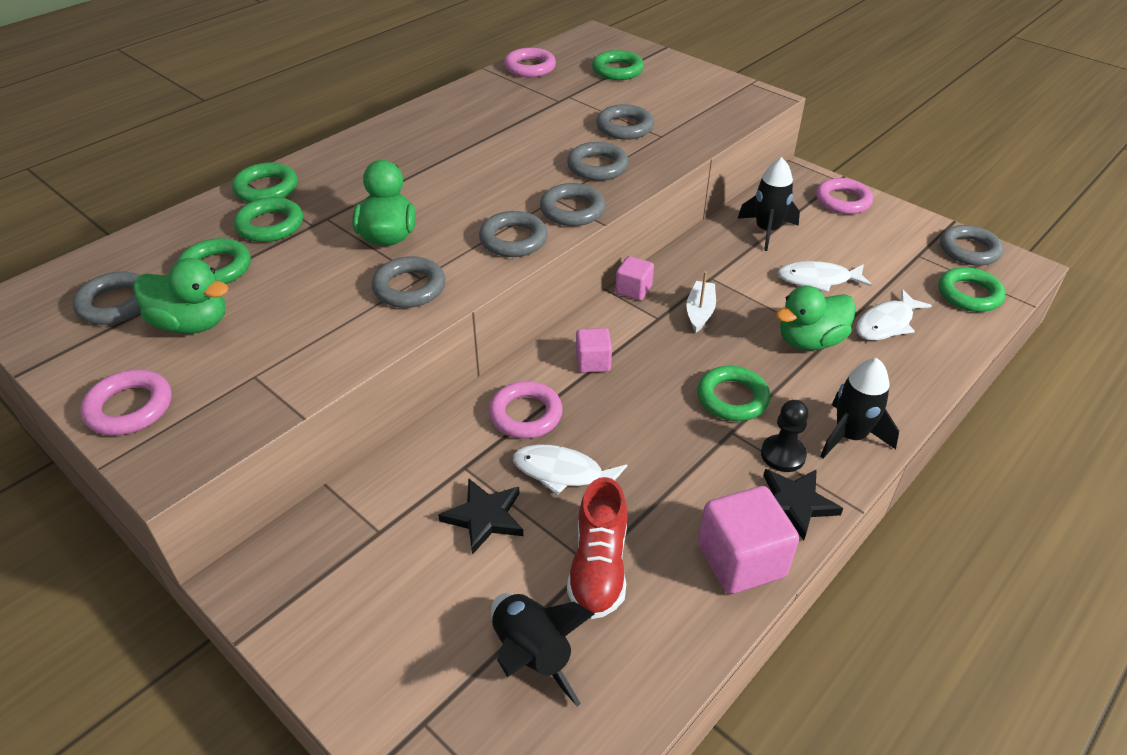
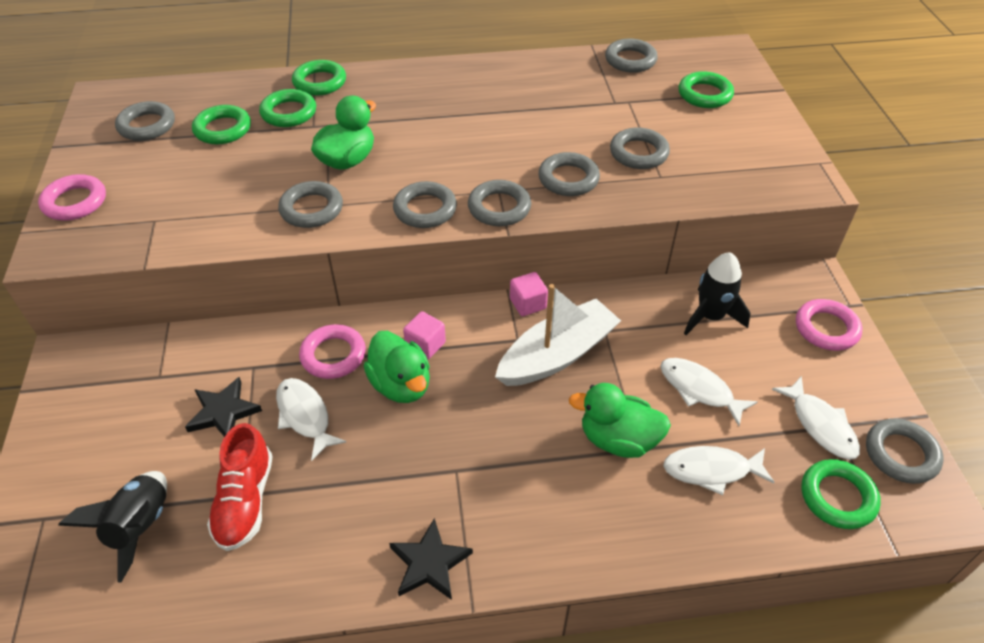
camera: 40 degrees right, 5 degrees up
(192, 324) = (166, 163): green duck -> green duck (401, 385)
(530, 67) = (630, 60): pink ring -> grey ring
(598, 567) = (245, 501): red shoe -> red shoe turned 45 degrees counterclockwise
(700, 312) = (557, 355): white boat -> white boat, size x1.95
(732, 398) = (491, 444): green ring -> none
(741, 560) = (337, 573): pink cube -> none
(783, 455) = (470, 518): black pawn -> none
(850, 436) = (544, 543): black rocket -> none
(910, 259) = (820, 425): none -> white fish

